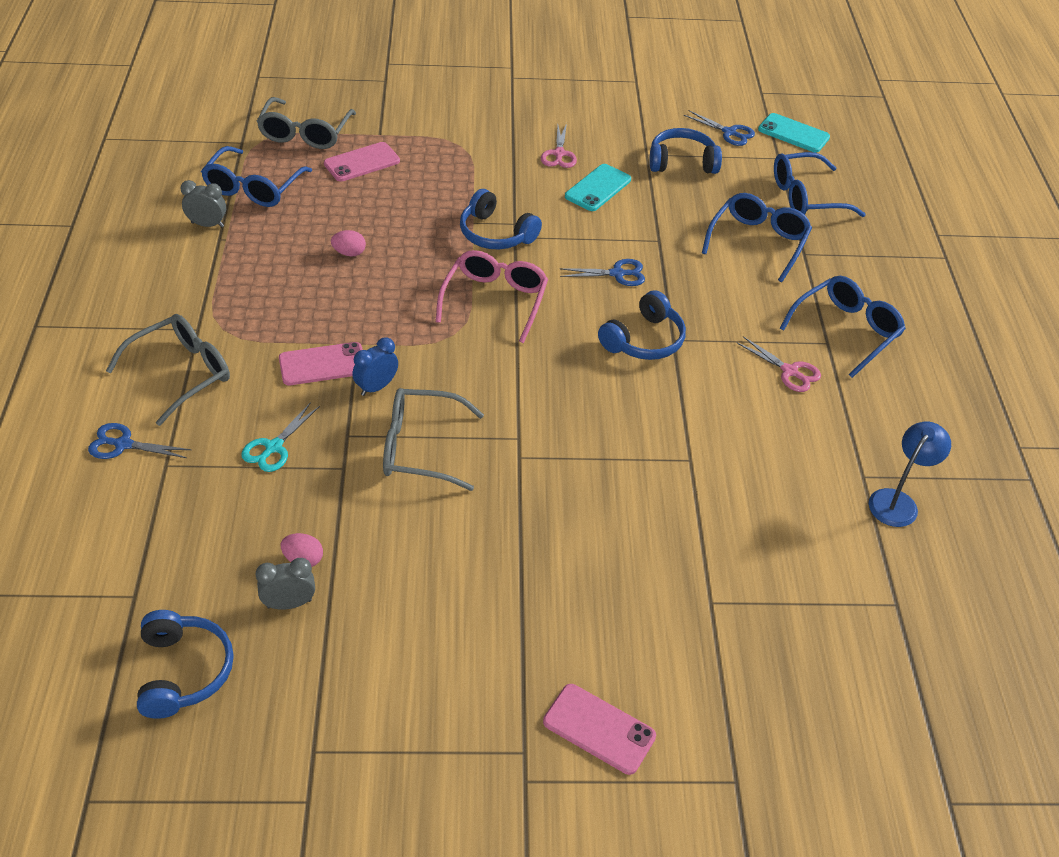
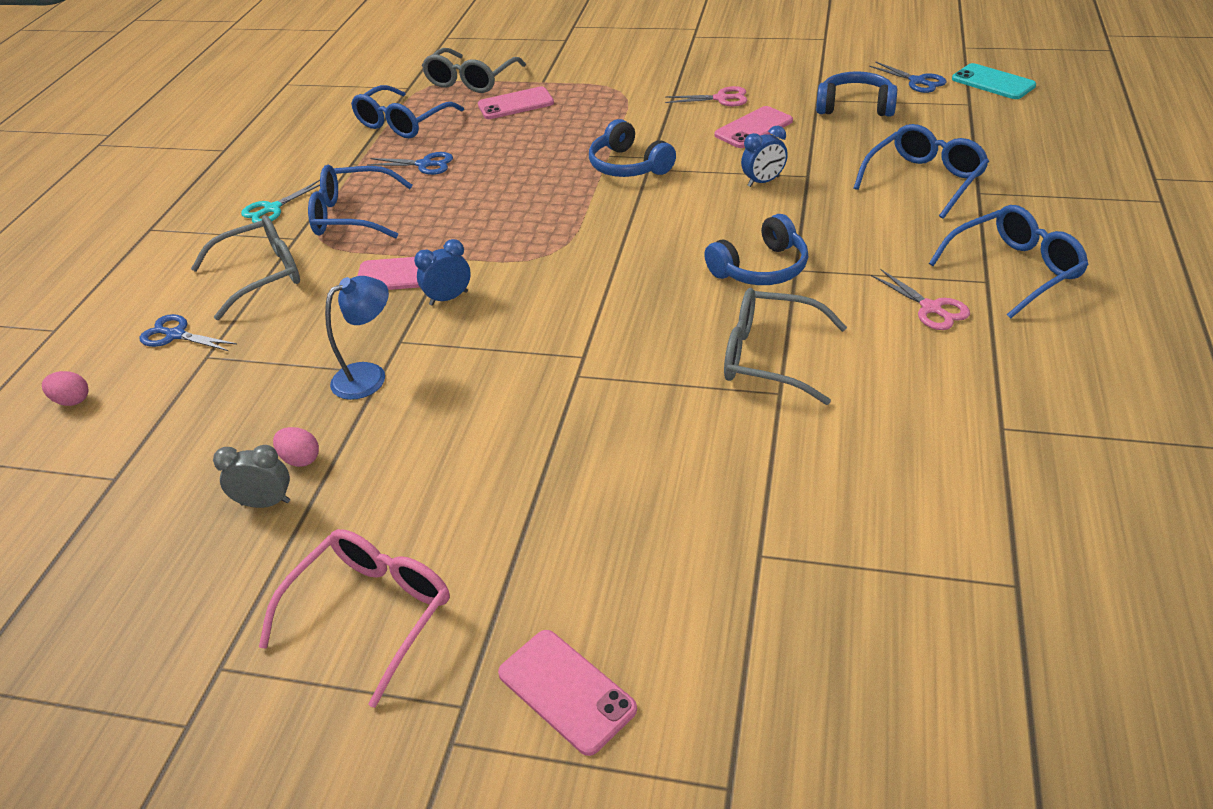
camera: 20 degrees right, 5 degrees down
(184, 671) = (125, 561): blue headphones -> none
(207, 224) = (346, 152): grey clock -> none
(274, 447) = (319, 348): turquoise scissors -> turquoise scissors (272, 209)
(349, 253) = (471, 178): pink egg -> pink egg (72, 400)
(420, 448) = (471, 358): grey glasses -> grey glasses (768, 357)
(495, 300) = (606, 224): pink glasses -> pink glasses (372, 612)
(559, 154) = (721, 98): pink scissors -> pink scissors turned 105 degrees counterclockwise
(598, 188) = (753, 128): turquoise phone -> pink phone
(617, 274) = (750, 205): blue scissors -> blue scissors (424, 164)
(622, 248) = (763, 181): none -> blue clock
(805, 197) = (993, 139): blue glasses -> blue glasses (352, 215)
(898, 501) = (1044, 460): blue lamp -> blue lamp (369, 375)

